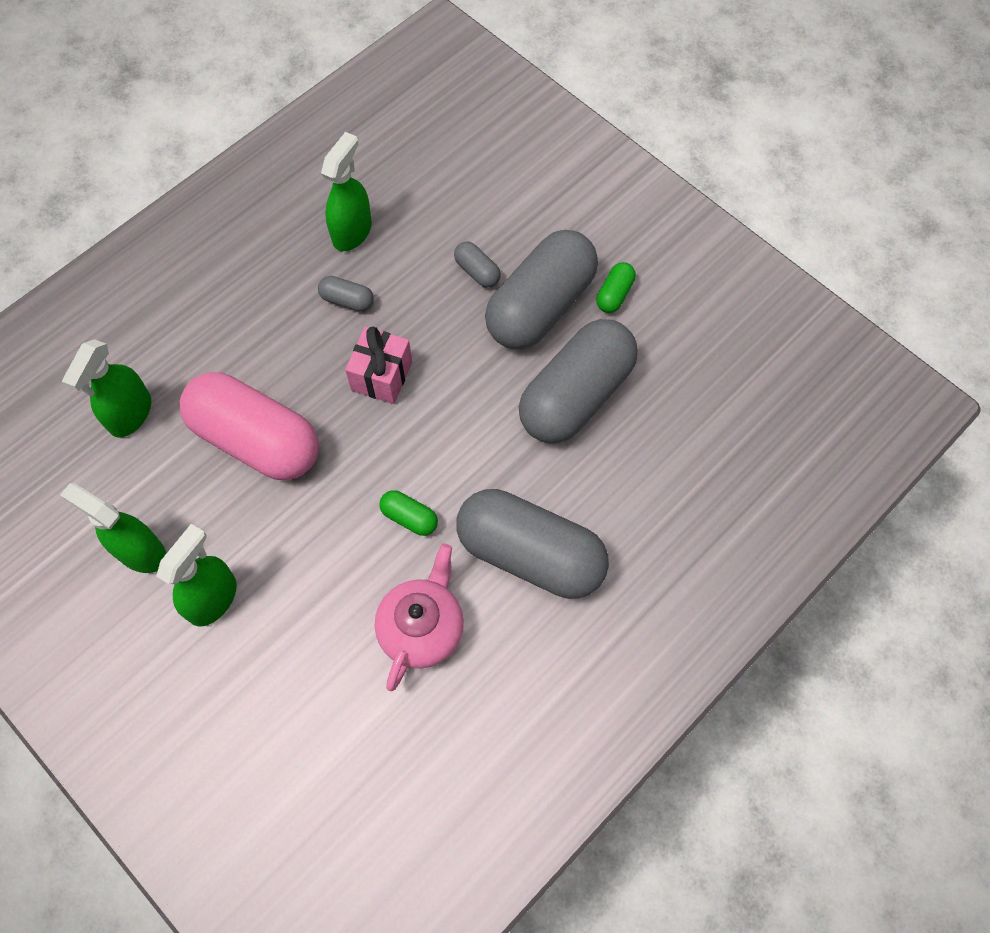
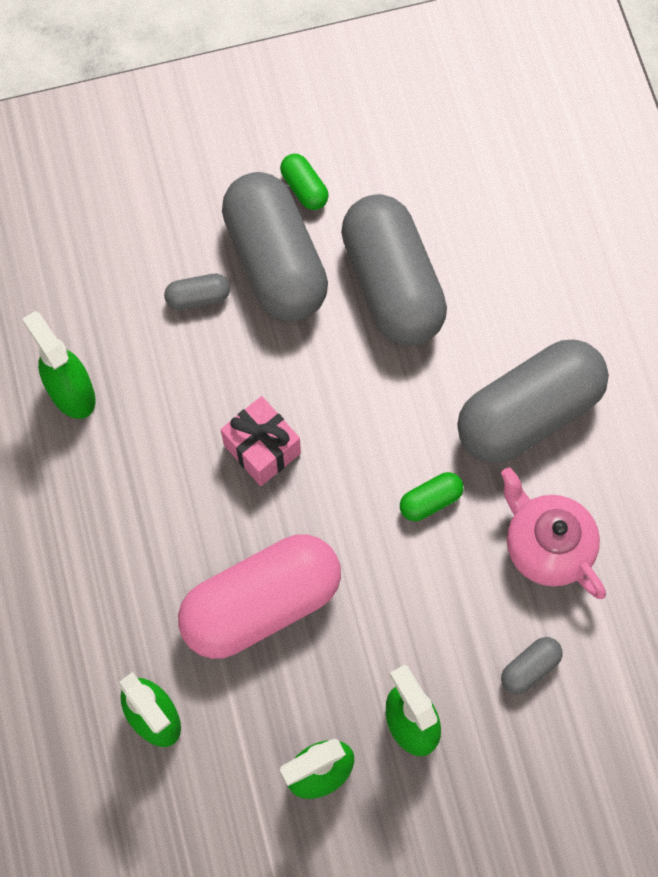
camera: 60 degrees left, 5 degrees up
(347, 300) = (152, 438): grey capsule -> grey capsule (530, 668)

